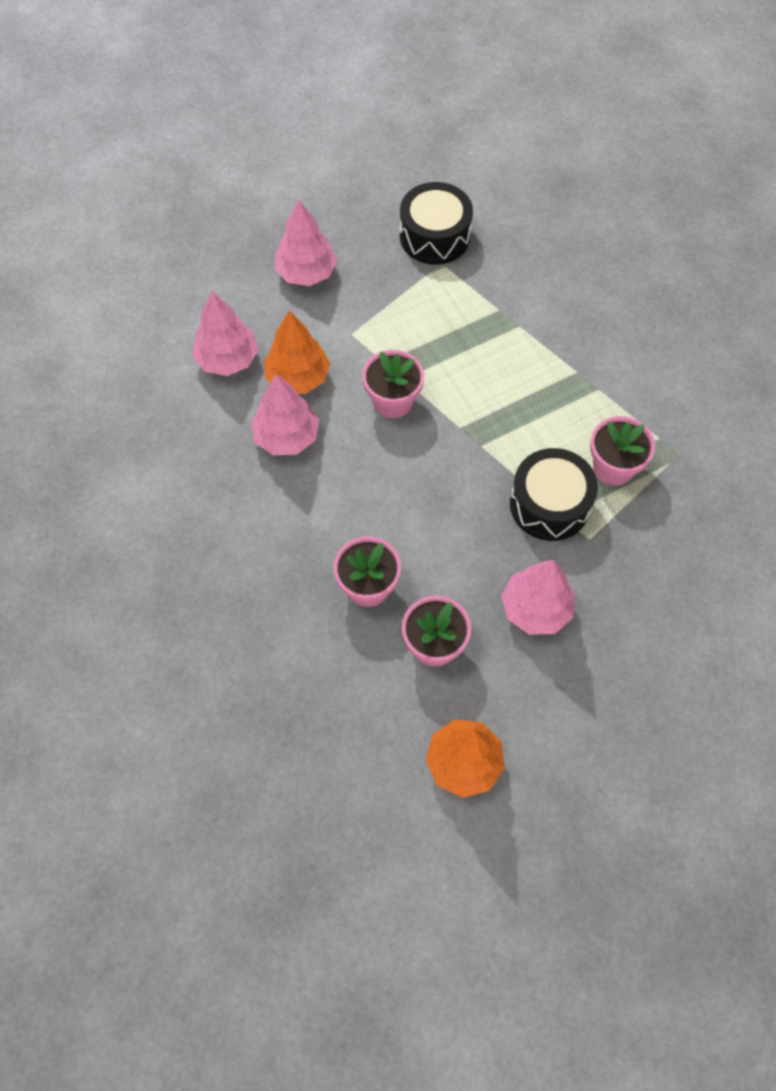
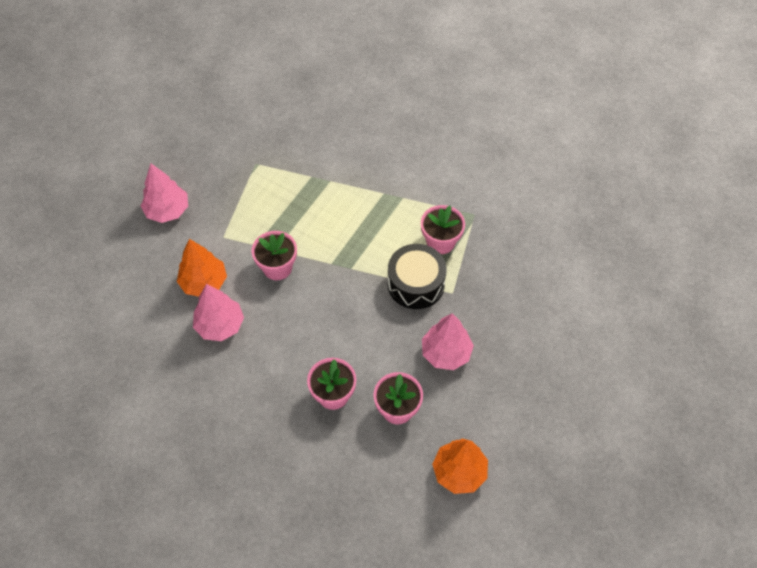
camera: 30 degrees left, 5 degrees down
(227, 359) = (147, 294): pink tree -> none
(434, 236) = (240, 148): black drum -> none

